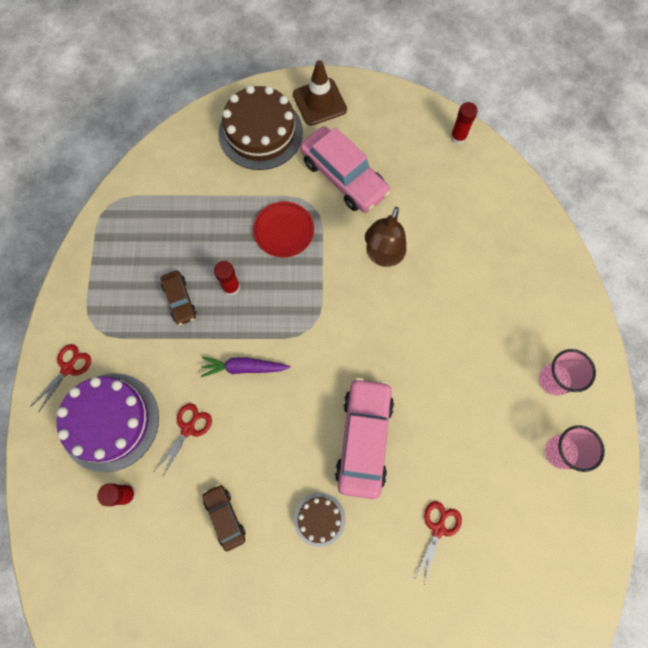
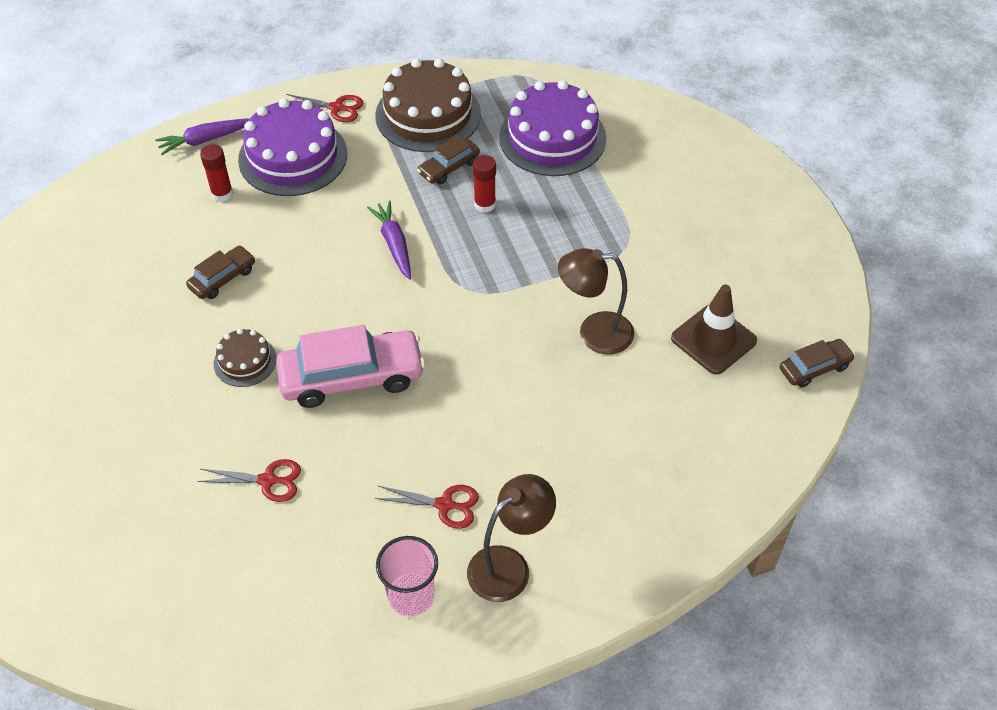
camera: 70 degrees right, 20 degrees down
(52, 494) = (205, 140): none -> purple carrot
(183, 214) = (552, 137): none -> purple cake
(188, 429) = (307, 219): red scissors -> red scissors (444, 505)
(260, 132) = (695, 171): brown cake -> brown cake (428, 115)
(283, 230) = (578, 229): red plate -> none
(319, 102) = (773, 212): brown traffic cone -> brown traffic cone (713, 339)
(344, 177) = (682, 264): pink car -> none
(458, 137) = (814, 368): red glue stick -> brown car
(553, 380) = (509, 566): pink cup -> brown lamp

